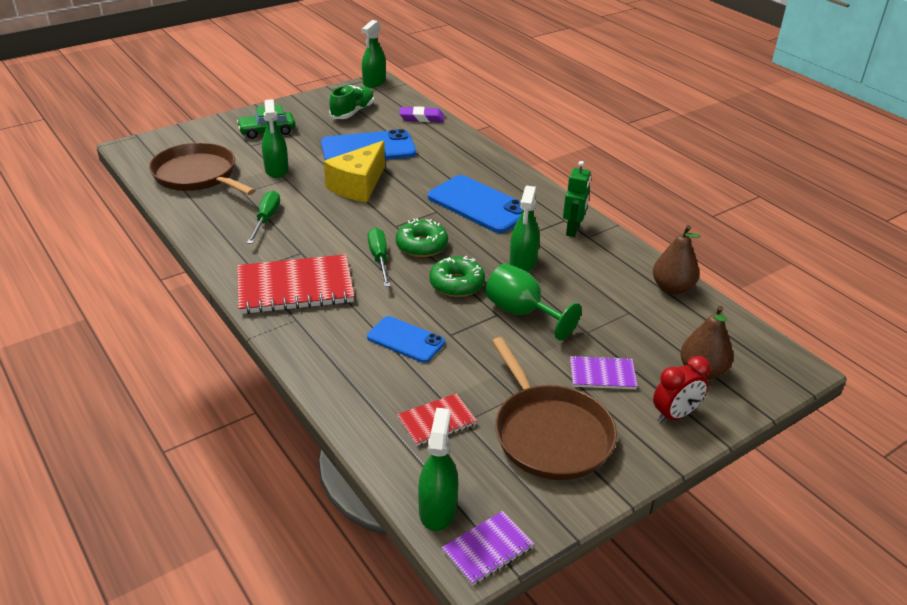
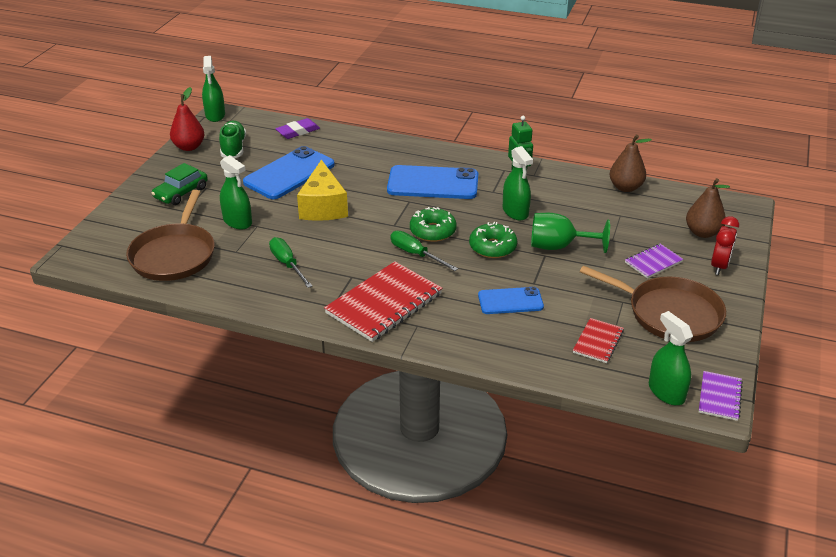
camera: 35 degrees left, 0 degrees up
(198, 175) = (174, 255): brown pan -> brown pan turned 90 degrees counterclockwise
(321, 99) = (189, 147): none -> red pear

